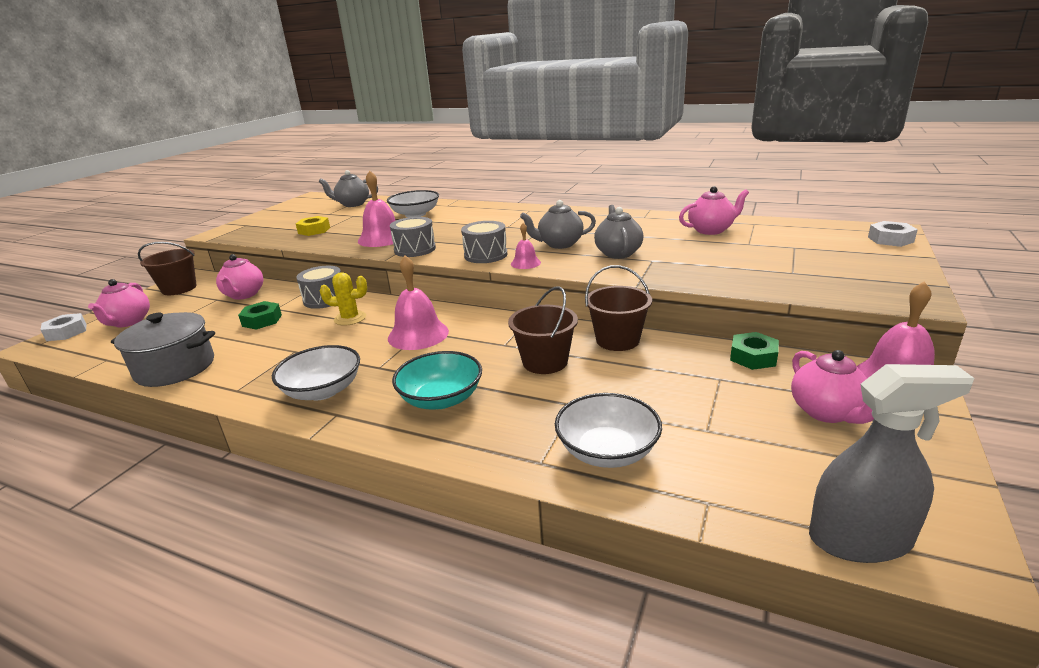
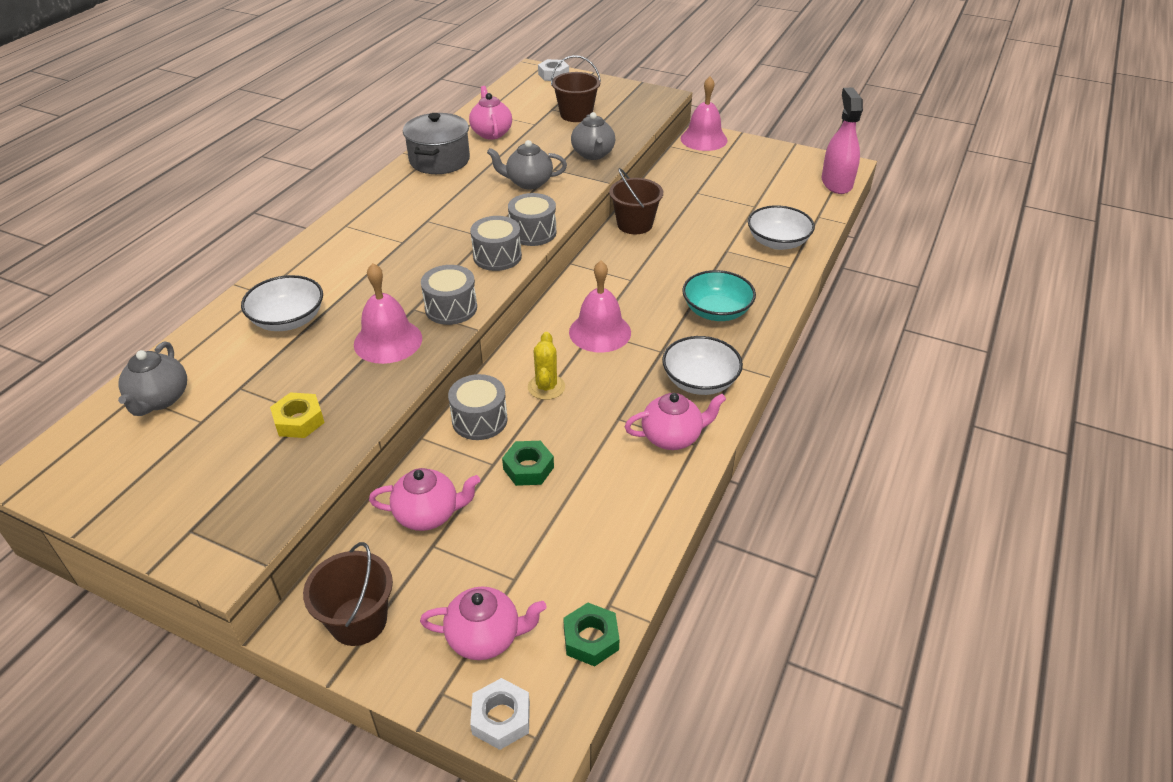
camera: 90 degrees left, 15 degrees up
(175, 368) = (642, 515): grey pot -> grey pot (439, 160)
(525, 263) = (533, 232): pink bell -> grey drum
(545, 362) = (665, 260): brown bucket -> brown bucket (576, 114)
(559, 244) = (487, 211): grey teapot -> grey teapot (593, 154)
(753, 357) = (670, 176): green nut -> green nut (591, 639)
(827, 412) = (736, 166): pink teapot -> pink teapot (672, 437)
(860, 539) = (836, 183): grey spray bottle -> pink spray bottle

